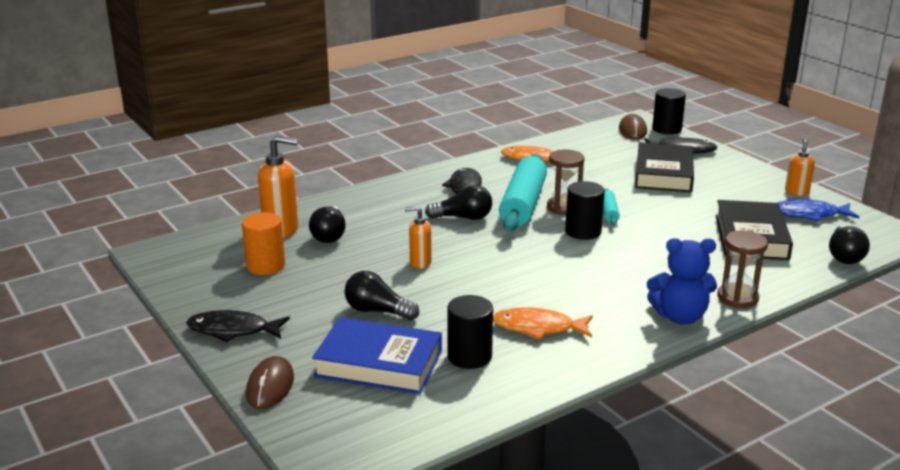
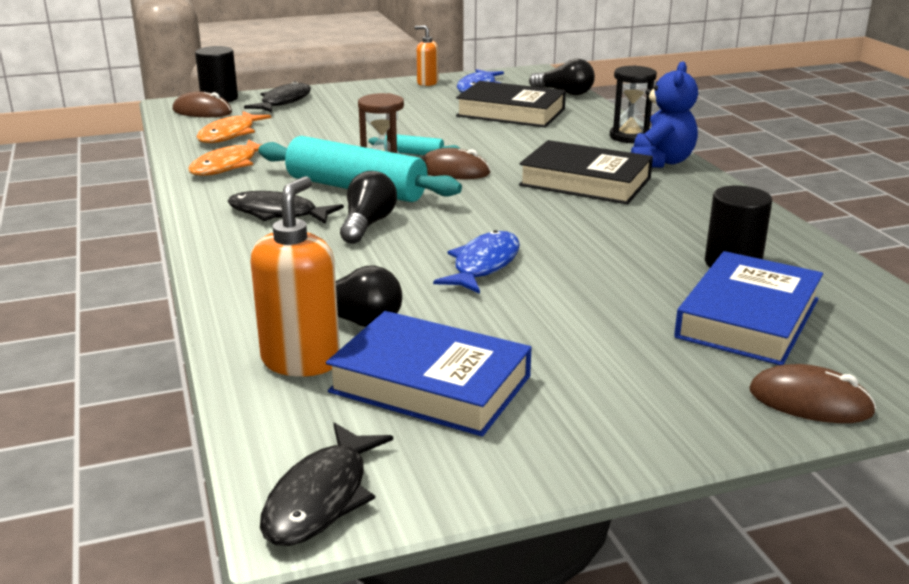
camera: 75 degrees left, 0 degrees up
(233, 330) = (644, 427): black fish -> black fish (321, 497)
(265, 266) = (430, 384): orange cylinder -> blue book
(377, 311) = (611, 306): black light bulb -> none
(420, 262) = (483, 265): orange soap dispenser -> blue fish
(538, 328) = (672, 222): orange fish -> orange fish (230, 134)
(583, 231) = (453, 171): black cylinder -> brown mouse
(663, 174) = (337, 118): black book -> black book (585, 182)
(737, 298) = (629, 137): brown hourglass -> black hourglass

